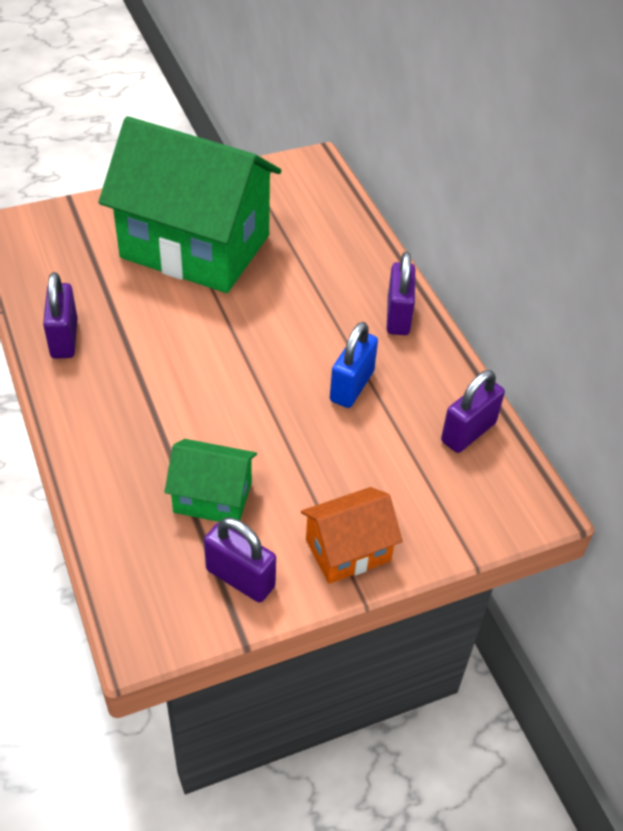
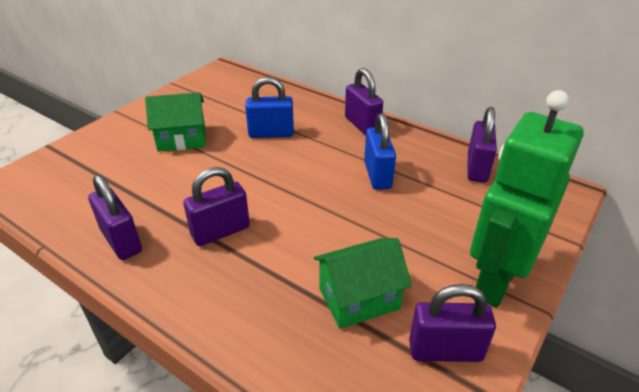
camera: 30 degrees left, 10 degrees down
(151, 372) = (220, 231): none -> purple padlock
(195, 246) = (182, 139): green house -> green house, size x0.46
(289, 281) = (271, 133): none -> blue padlock
(348, 550) = (494, 281): orange house -> green robot

